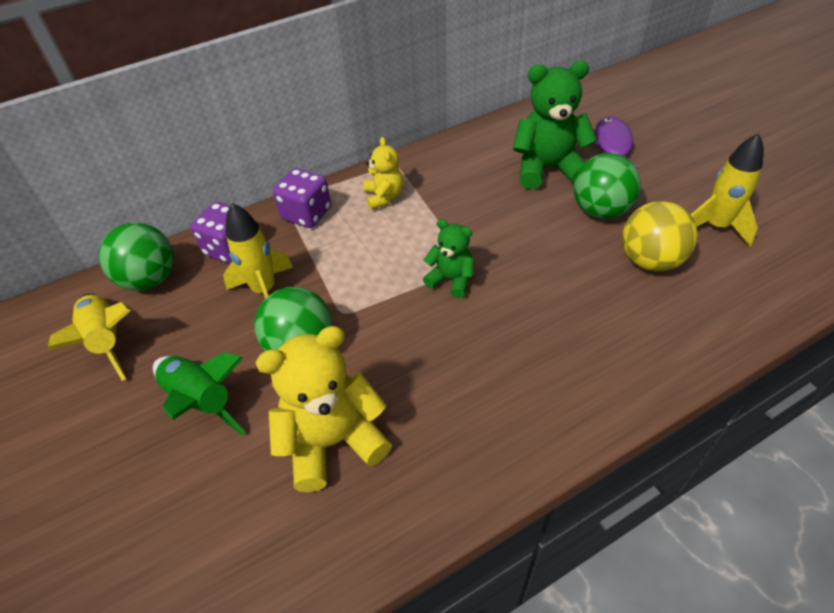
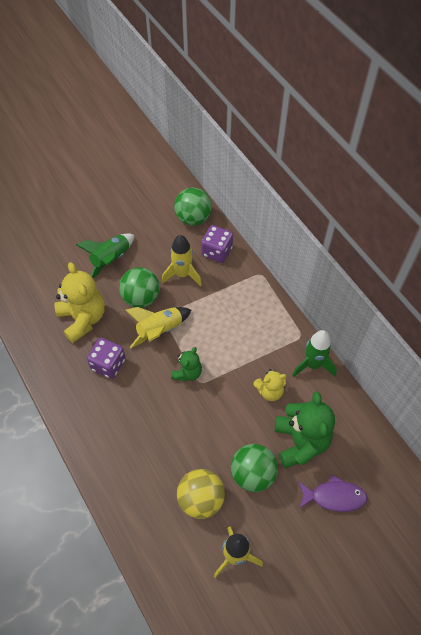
camera: 85 degrees right, 10 degrees up
(107, 341) = (151, 211): yellow rocket -> yellow rocket (159, 330)
(306, 214) = (248, 287): purple dice -> purple dice (108, 364)
(384, 197) = (265, 331): yellow teddy bear -> yellow teddy bear (269, 391)
(438, 156) = (312, 365): none -> green rocket

